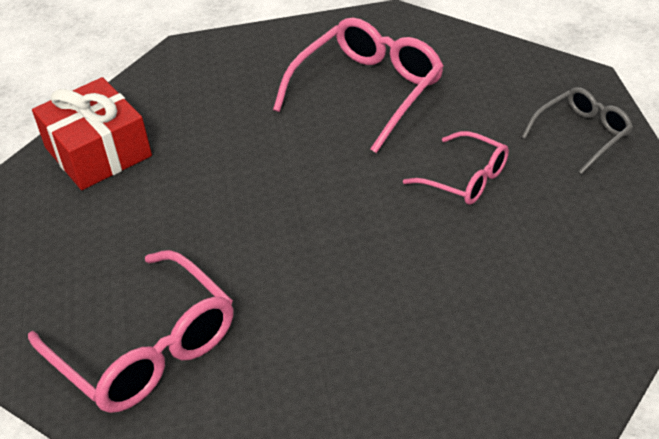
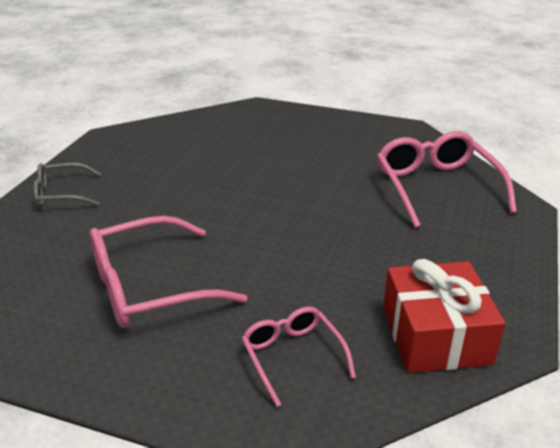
camera: 155 degrees left, 10 degrees down
(466, 179) = (165, 198): pink glasses -> pink glasses (292, 356)

